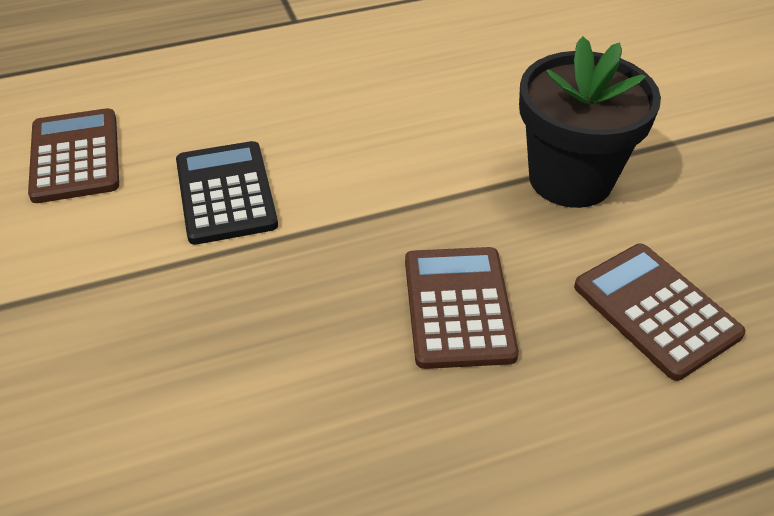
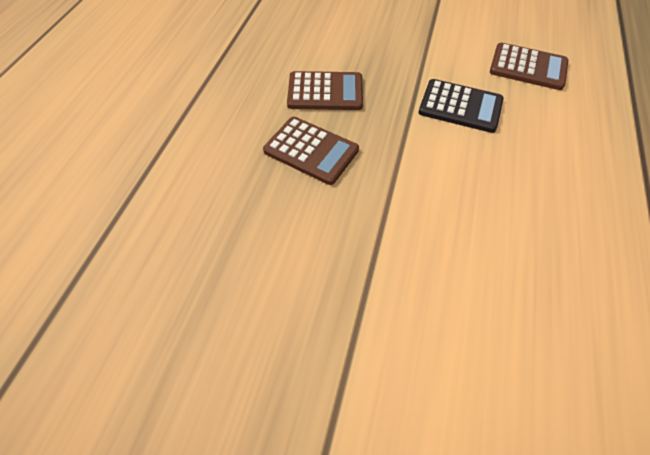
camera: 125 degrees right, 10 degrees up
(570, 178) = (360, 264): black flower pot -> none
(656, 310) = (234, 227): brown calculator -> brown calculator (325, 92)

